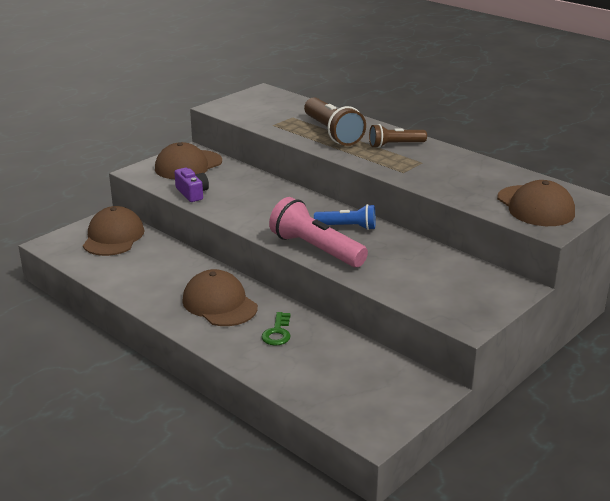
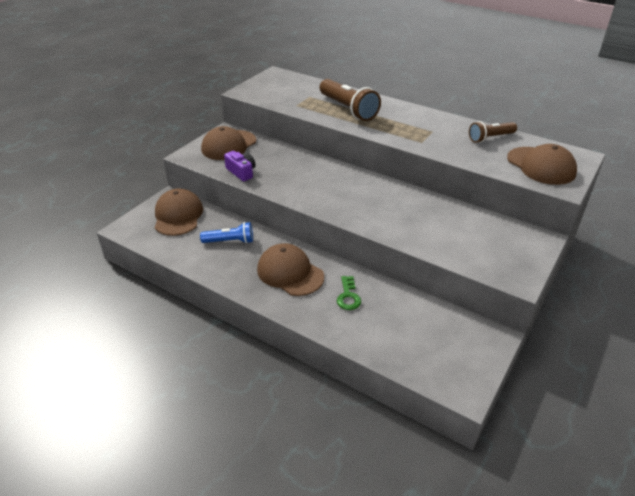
camera: 10 degrees left, 10 degrees up
(316, 249) = (365, 218): pink flashlight -> none
(347, 227) = (382, 193): blue flashlight -> blue flashlight (230, 241)
(395, 145) = (403, 116): brown flashlight -> brown flashlight (490, 138)

